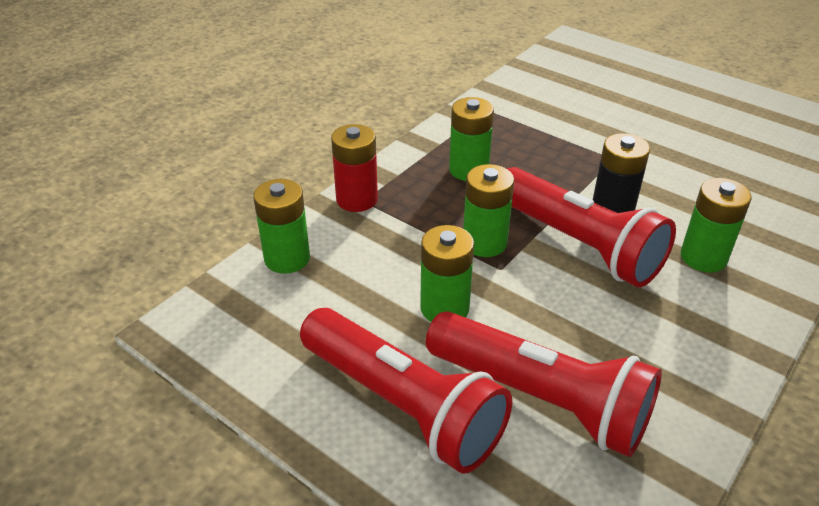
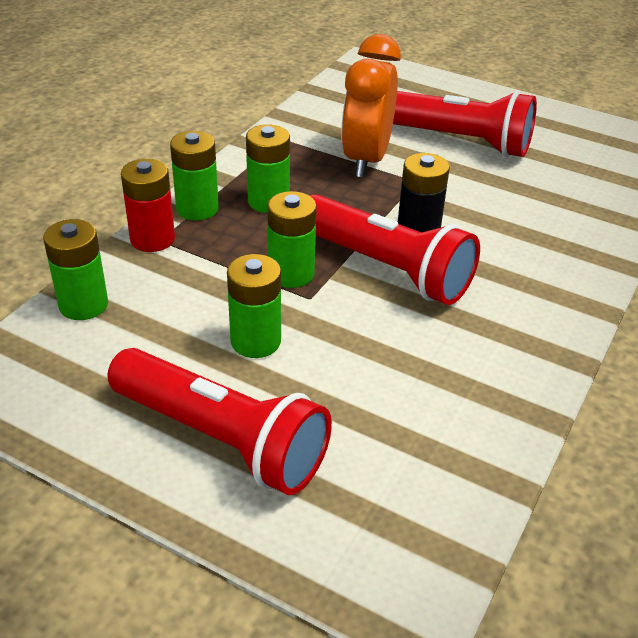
camera: 10 degrees left, 0 degrees up
(541, 399) = (360, 420): red flashlight -> red flashlight (458, 141)
(566, 135) = (366, 160): none -> orange clock
(703, 257) = (509, 272): green battery -> green battery (197, 208)

